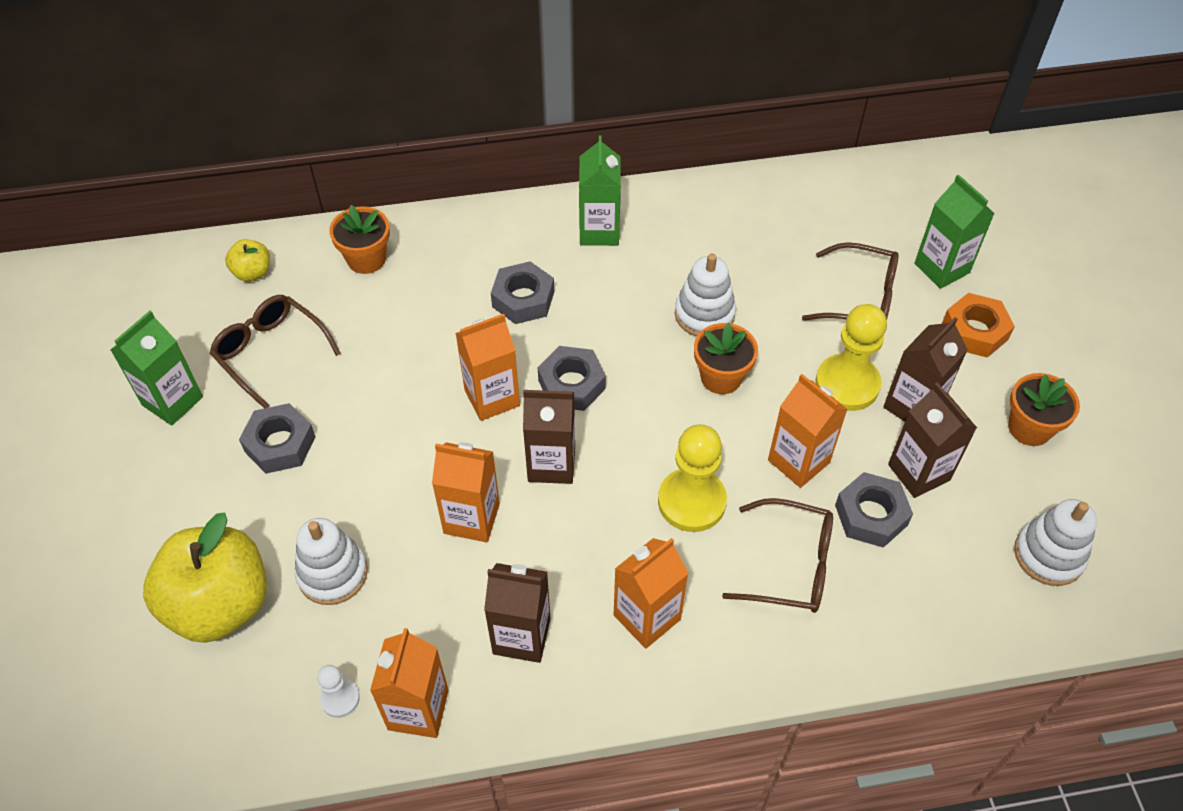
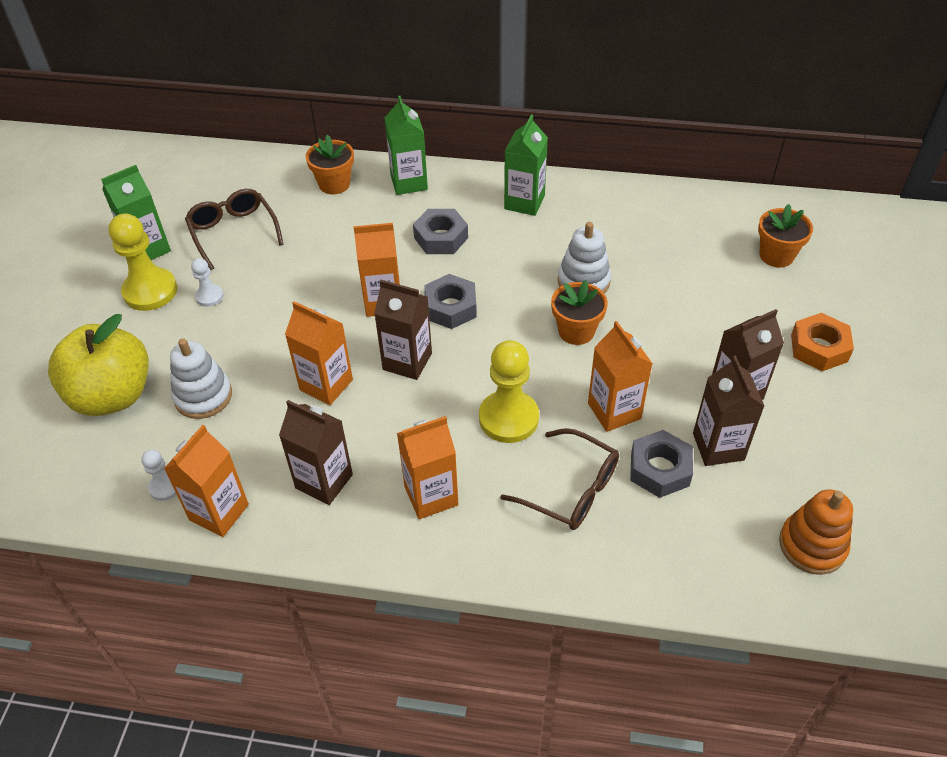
camera: 20 degrees right, 5 degrees down
(252, 272) = (247, 176): yellow apple -> none
(280, 444) = (209, 296): grey nut -> white pawn
(847, 384) = (684, 362): yellow pawn -> yellow pawn (150, 291)
(861, 298) = (725, 299): brown glasses -> none
(941, 268) = (809, 292): green carton -> green carton (409, 182)
(1029, 428) = (838, 437): orange flower pot -> orange flower pot (776, 255)
(1048, 555) = (812, 545): white stacking toy -> orange stacking toy

